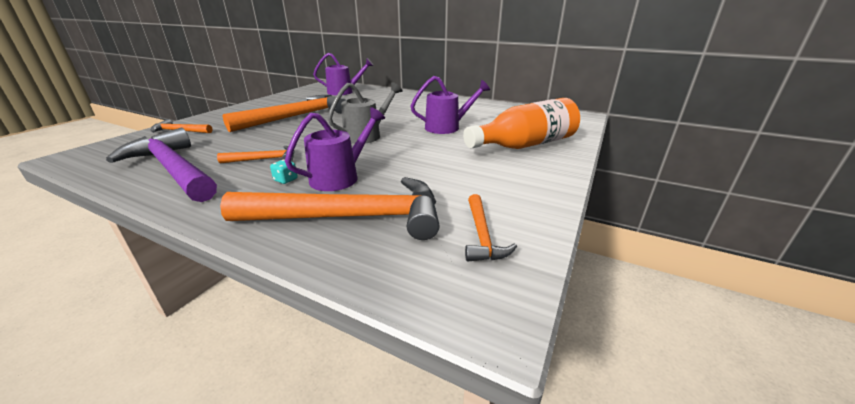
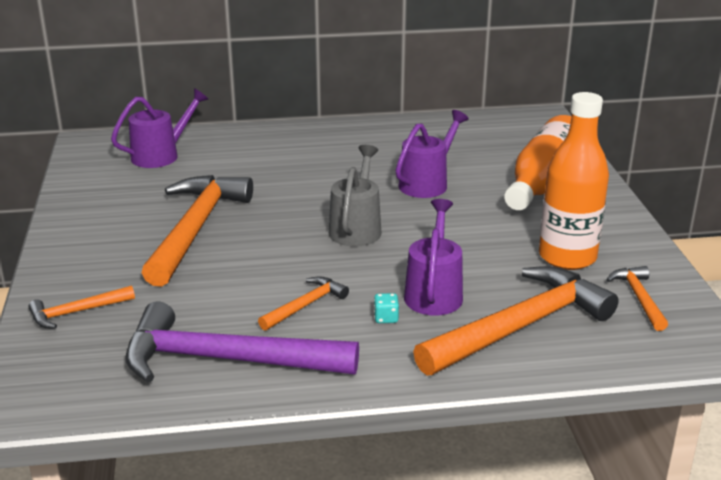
camera: 35 degrees left, 0 degrees up
(469, 187) = (567, 257): none -> orange bottle
(482, 235) = (639, 298): orange hammer -> orange hammer turned 150 degrees counterclockwise

